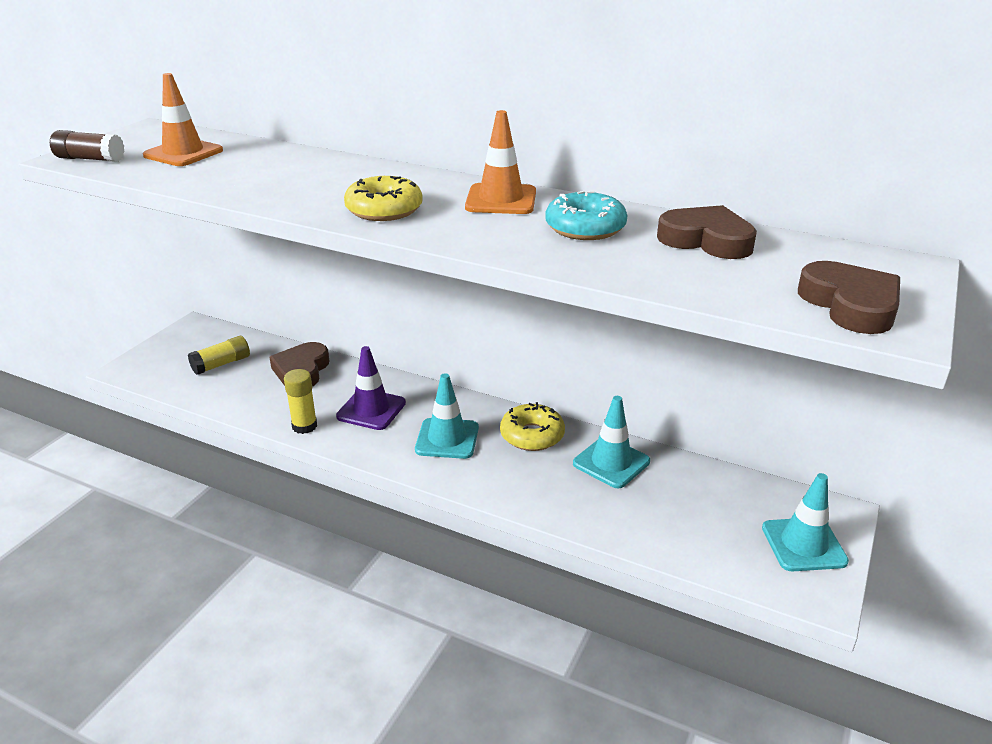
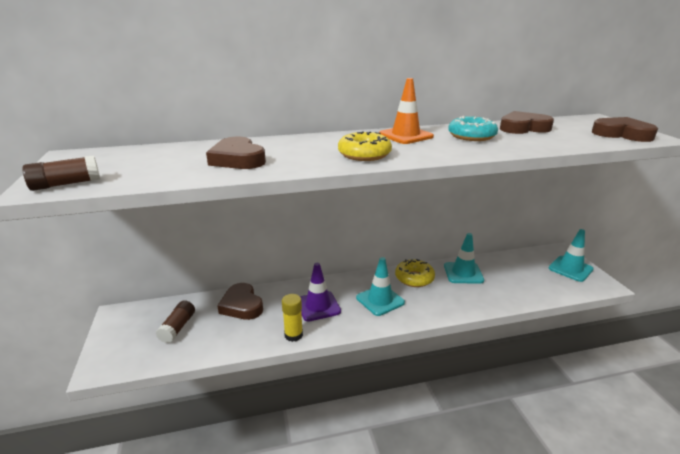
camera: 40 degrees left, 5 degrees down
(183, 153) = (145, 162): orange traffic cone -> none
(221, 364) = (178, 328): yellow glue stick -> brown glue stick
(257, 175) = (237, 159): none -> brown heart

